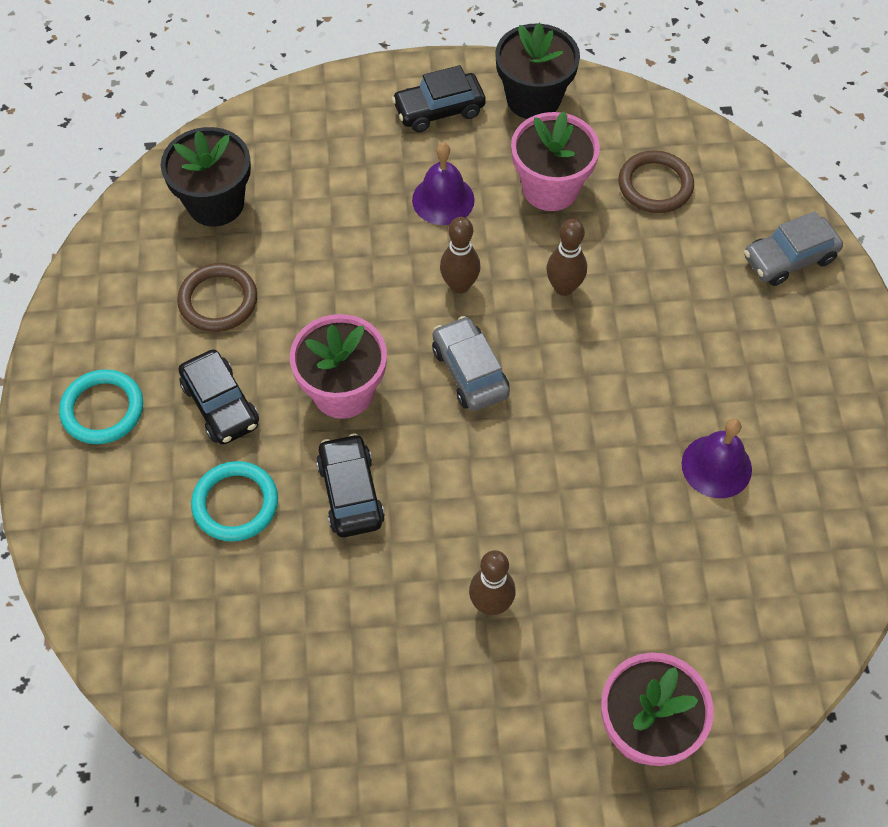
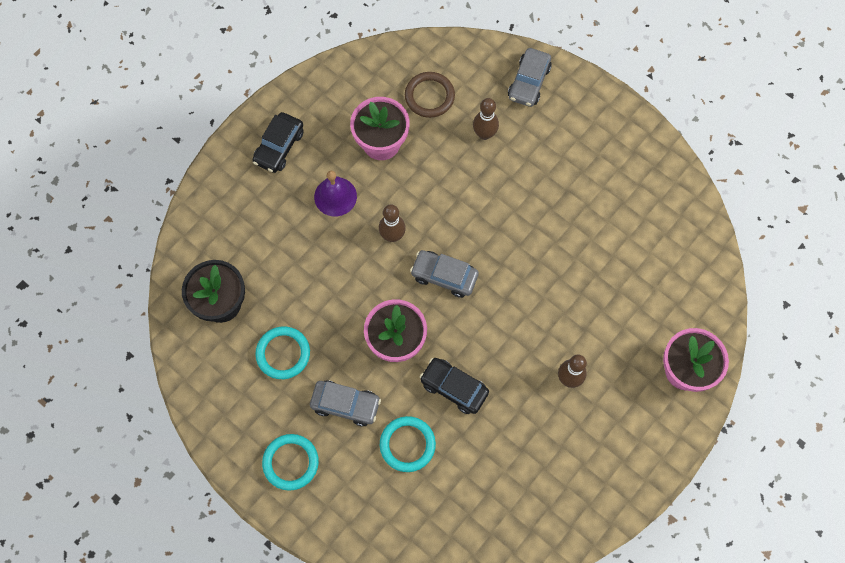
camera: 45 degrees left, 10 degrees up
(218, 300) = (283, 353): brown ring -> turquoise ring
(220, 405) = (345, 404): black car -> grey car
(533, 99) = (320, 98): black flower pot -> none
(564, 287) = (442, 192): brown bowling pin -> brown bowling pin (484, 134)
(716, 466) = (598, 220): purple bell -> none

